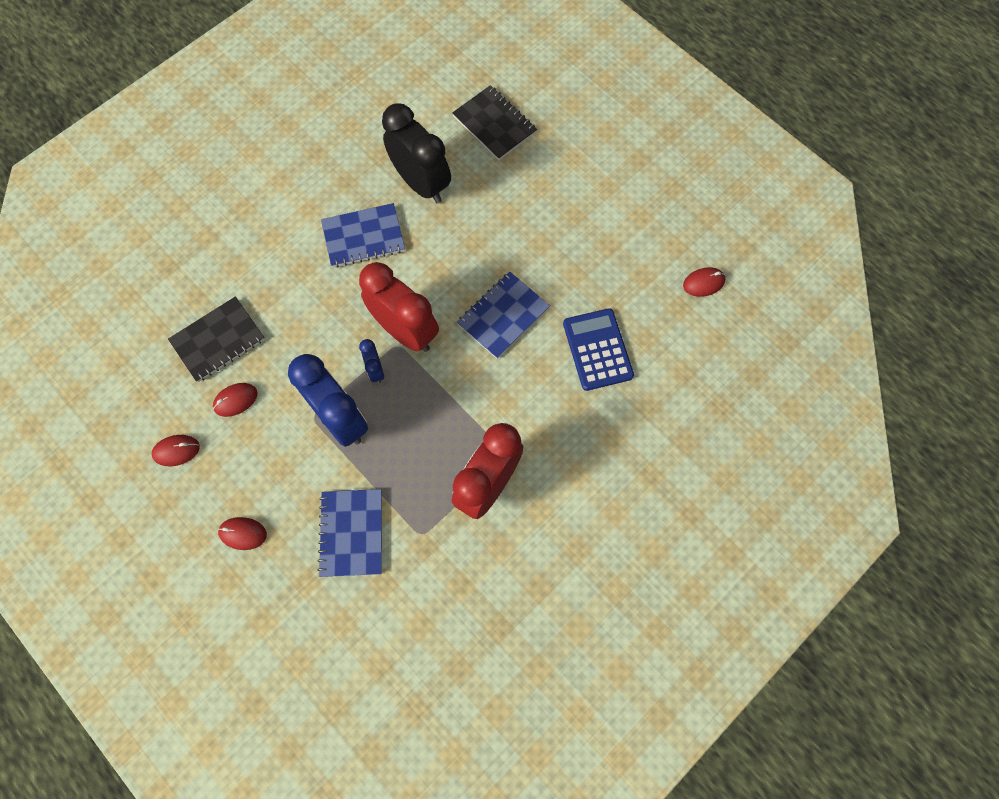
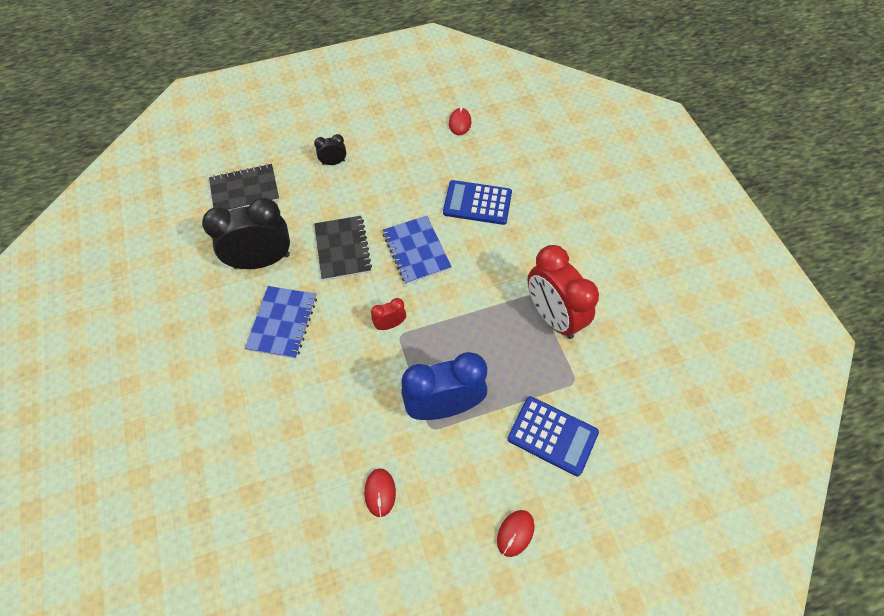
camera: 65 degrees left, 10 degrees down
(176, 451) = (403, 570): red mouse -> none
(218, 340) = (309, 487): black notebook -> black notebook (342, 249)
(352, 533) = (552, 436): blue notebook -> blue calculator
(375, 370) = (413, 361): blue clock -> none
(405, 331) = (390, 324): red clock -> red clock, size x0.45
(574, 184) = (333, 162): none -> black clock

